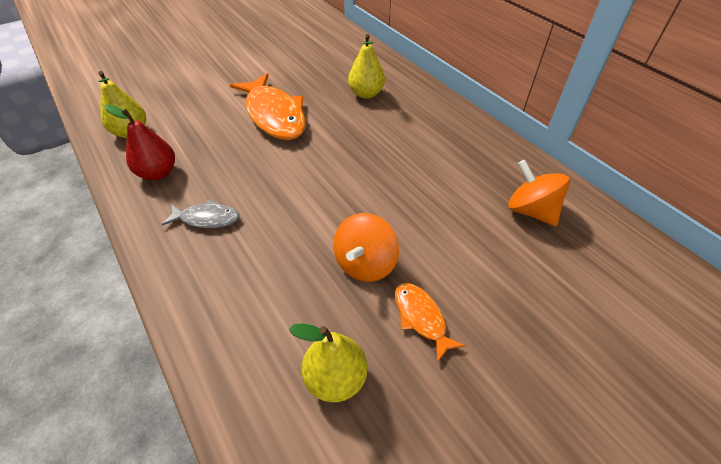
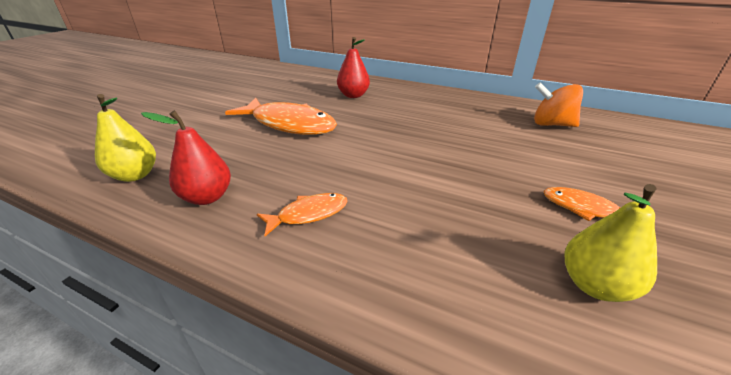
camera: 30 degrees left, 15 degrees down
(206, 218) = (308, 214): grey fish -> orange fish
(365, 263) = (495, 191): orange spinning top -> none
(366, 94) = (353, 95): yellow pear -> red pear

